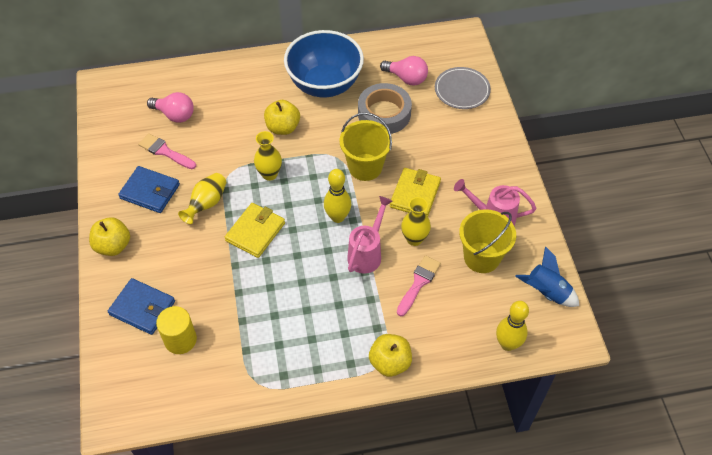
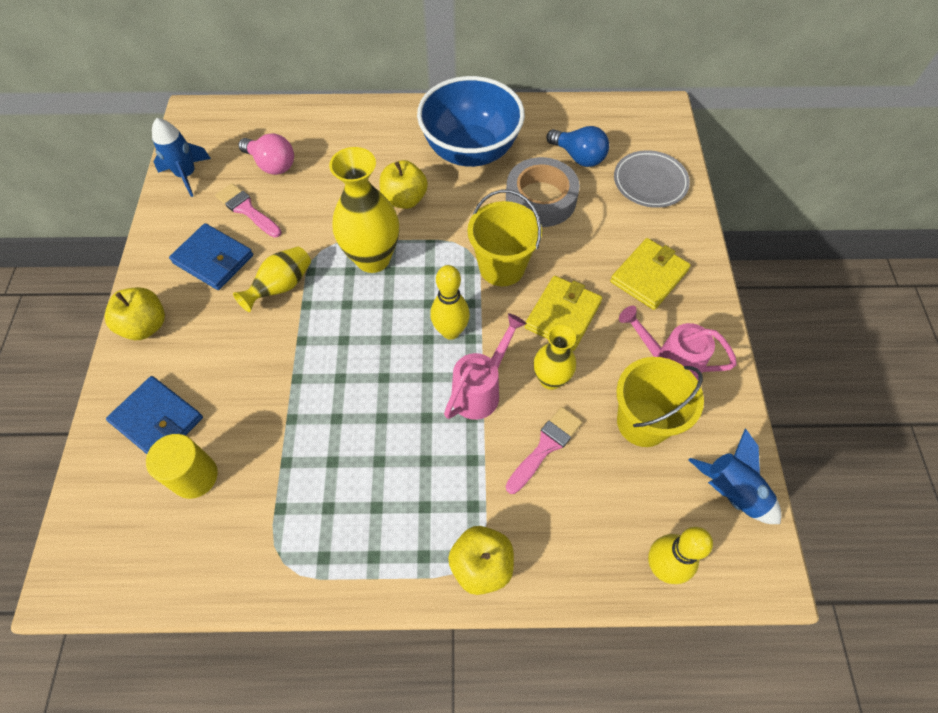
camera: 10 degrees right, 5 degrees up
(110, 132) = (187, 175): none -> blue rocket
(255, 232) = (335, 335): yellow wallet -> yellow wallet (649, 276)
(269, 174) = (373, 258): yellow vase -> yellow vase, size x1.68
(406, 78) = (578, 157): pink light bulb -> blue light bulb

